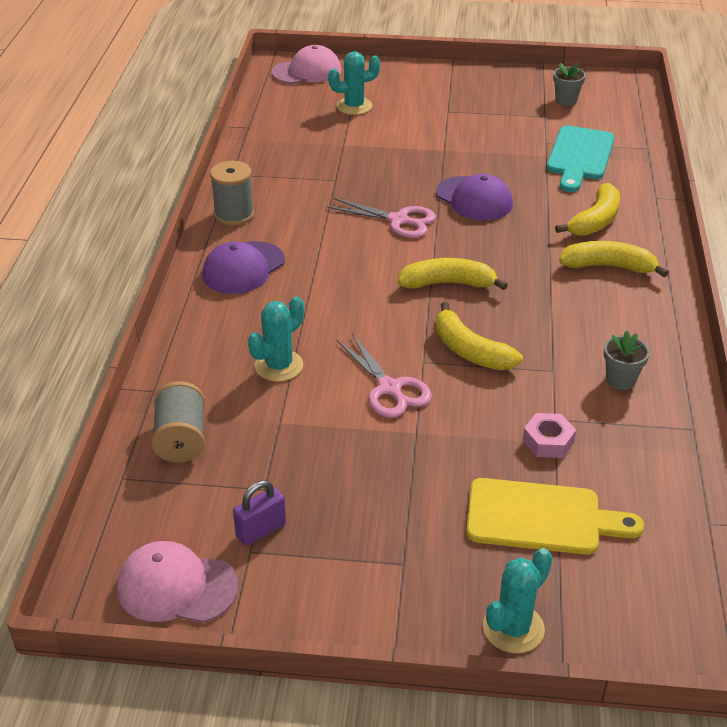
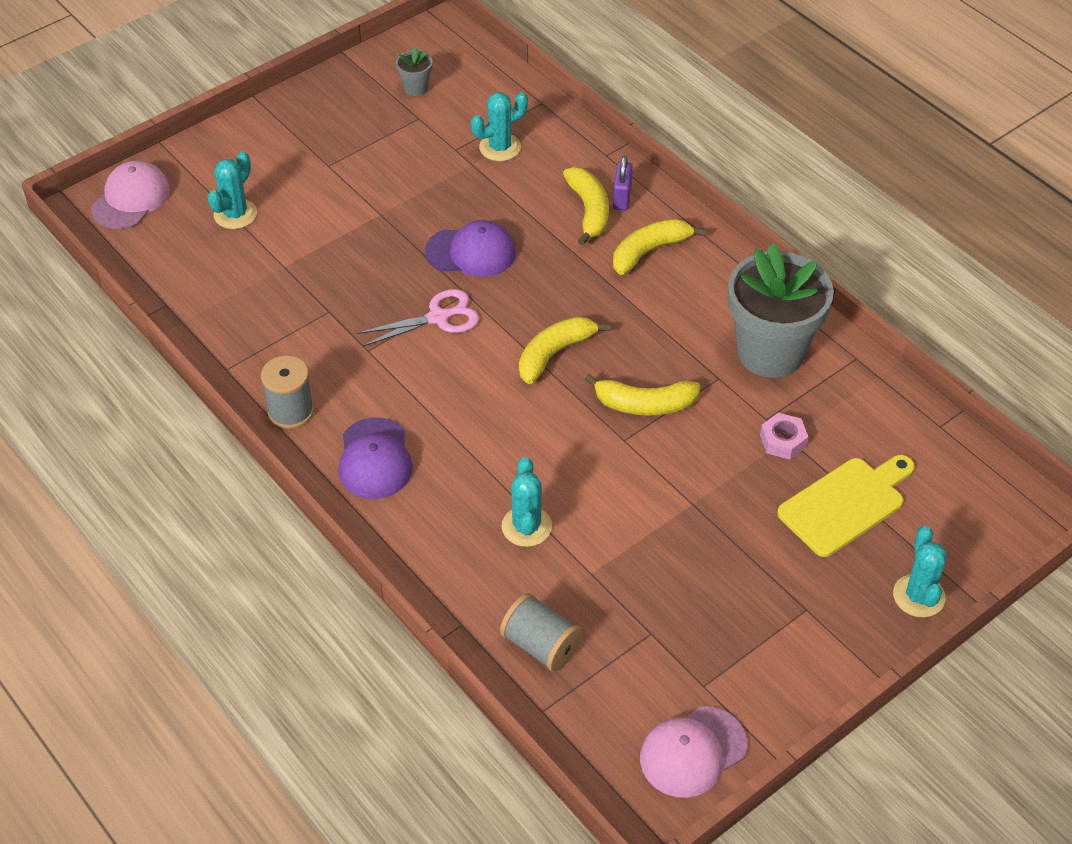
camera: 45 degrees left, 10 degrees up
(261, 530) = (690, 665): purple padlock -> purple padlock (622, 198)
(389, 388) = (630, 481): pink scissors -> none
(579, 156) = (500, 147): turquoise cutting board -> turquoise cactus
(620, 380) = (770, 352): grey flower pot -> grey flower pot, size x2.44

